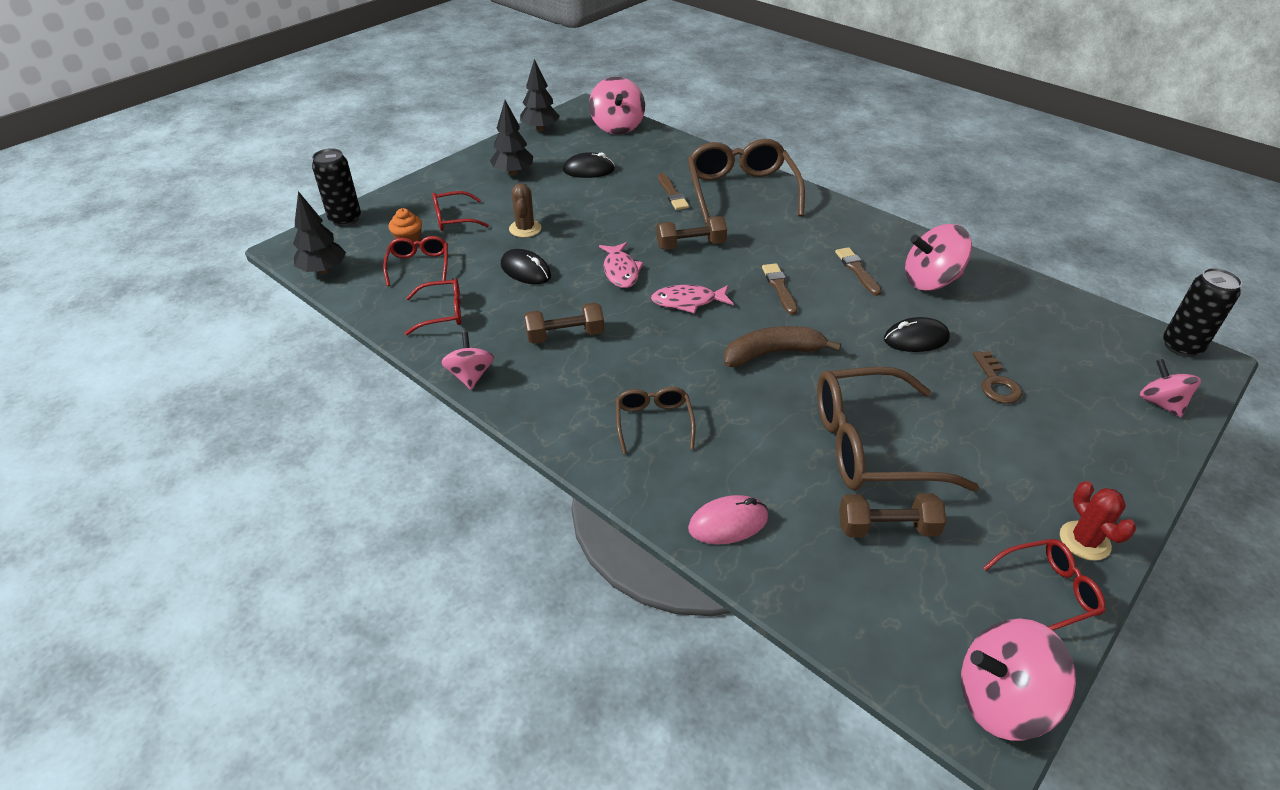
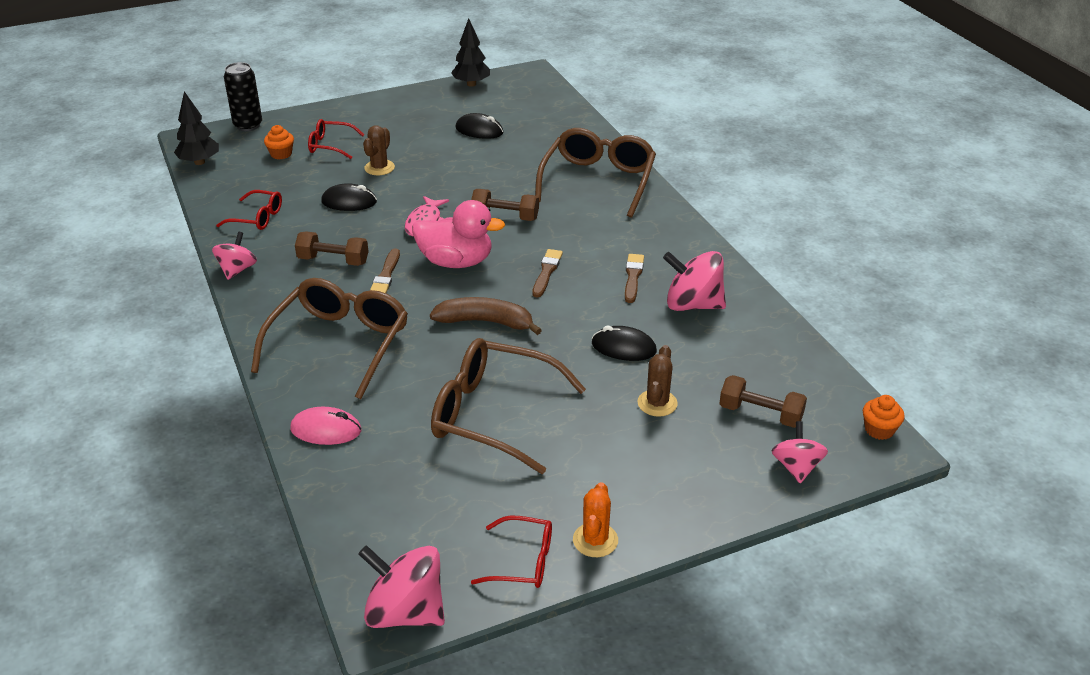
camera: 25 degrees right, 5 degrees down
(419, 265) = (271, 176): red glasses -> none
(513, 173) = (412, 118): black tree -> none
(526, 271) = (349, 202): black mouse -> black mouse turned 60 degrees counterclockwise
(617, 127) = (542, 97): pink spinning top -> none
(653, 422) = (339, 344): brown glasses -> brown glasses, size x1.94
(672, 194) = (532, 169): brown brush -> brown brush (386, 275)
(688, 302) = (456, 262): pink fish -> pink duck
(887, 528) = (442, 475): brown dumbbell -> brown dumbbell (760, 414)
(996, 383) = (657, 403): brown key -> brown cactus
(1084, 541) = (595, 540): red cactus -> orange cactus
(1181, 347) = (879, 430): black can -> orange cupcake

